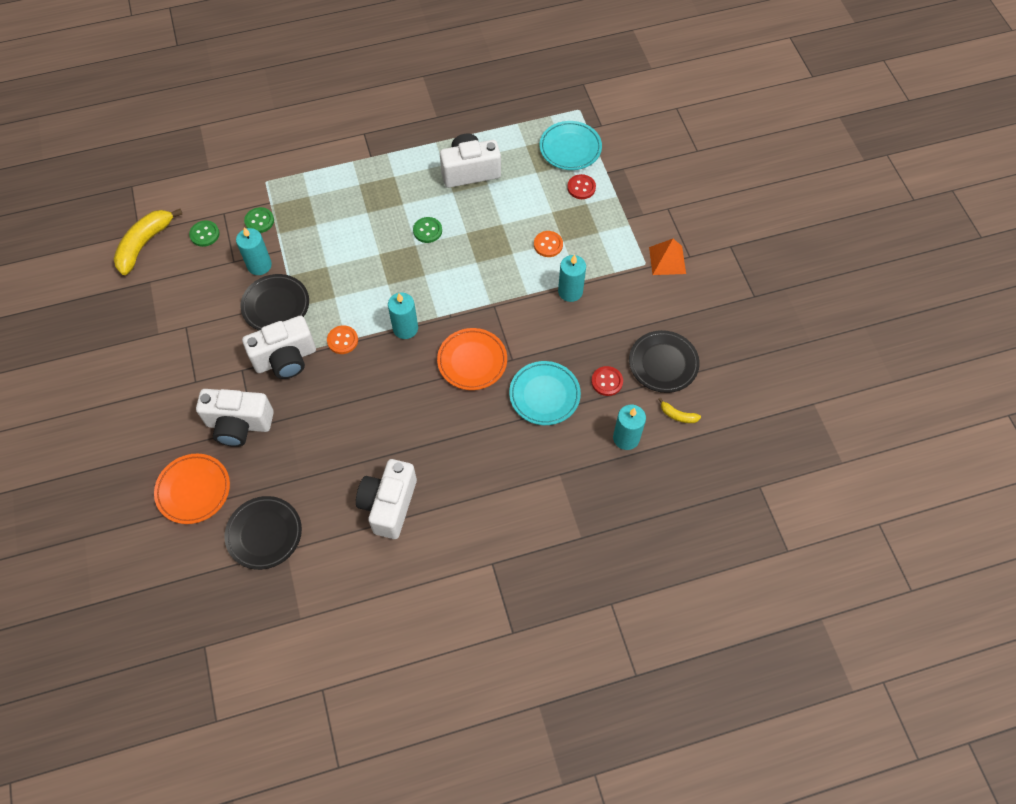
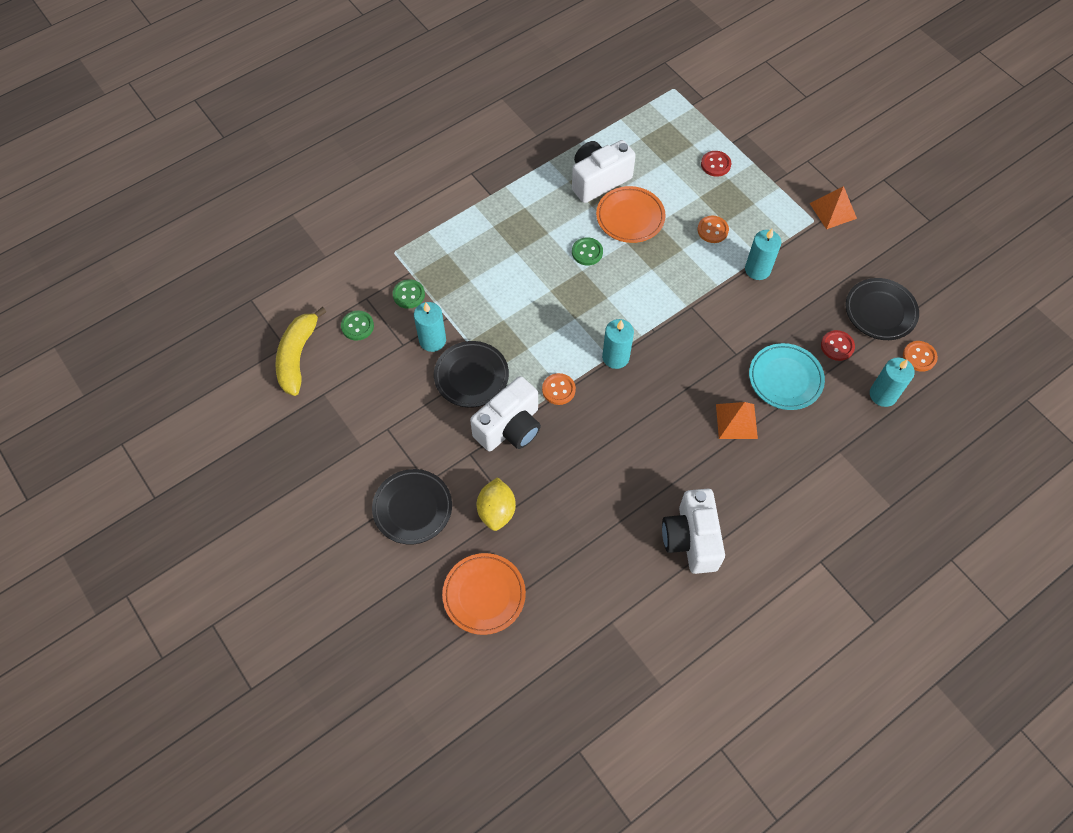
camera: 20 degrees left, 0 degrees up
(239, 425) = (496, 511): white camera -> yellow lemon
(264, 534) = (581, 613): black plate -> black plate (412, 508)
(472, 361) = (698, 368): orange plate -> orange plate (630, 217)
(481, 417) = (736, 421): none -> orange pyramid
(570, 148) = (685, 129): turquoise plate -> none
(678, 415) = (919, 357): yellow banana -> orange button

